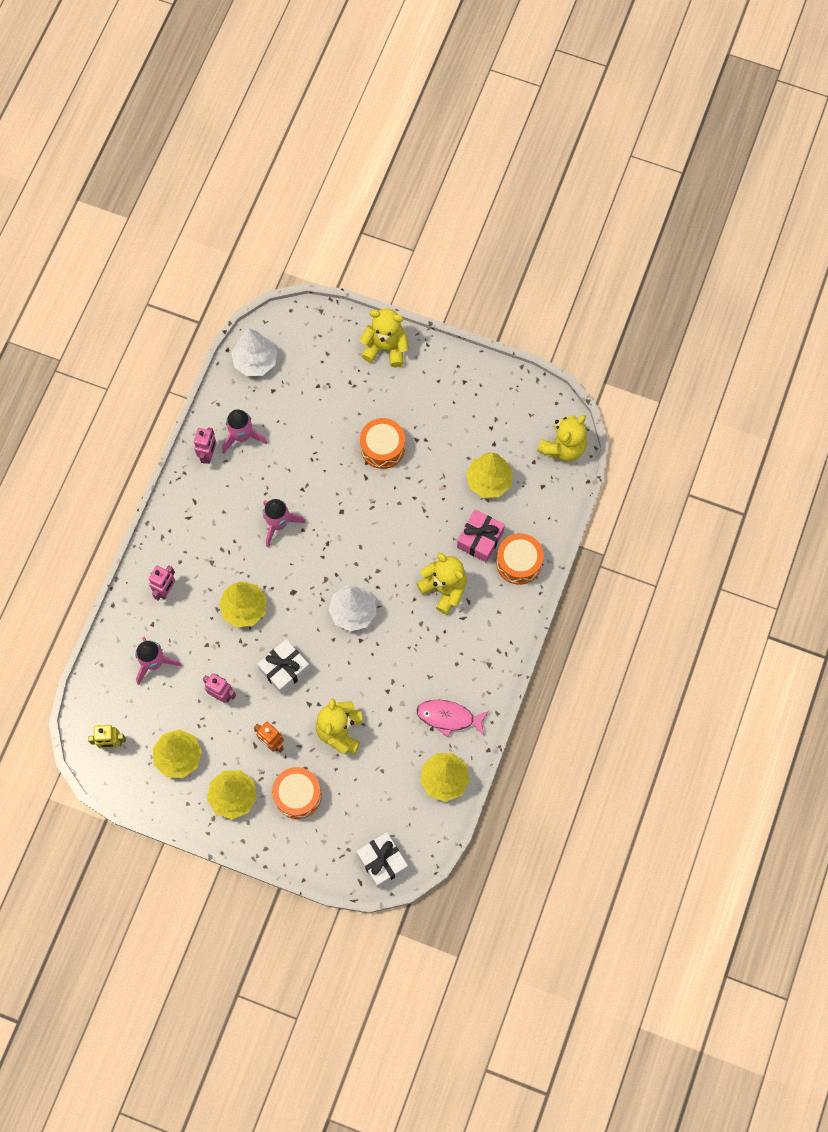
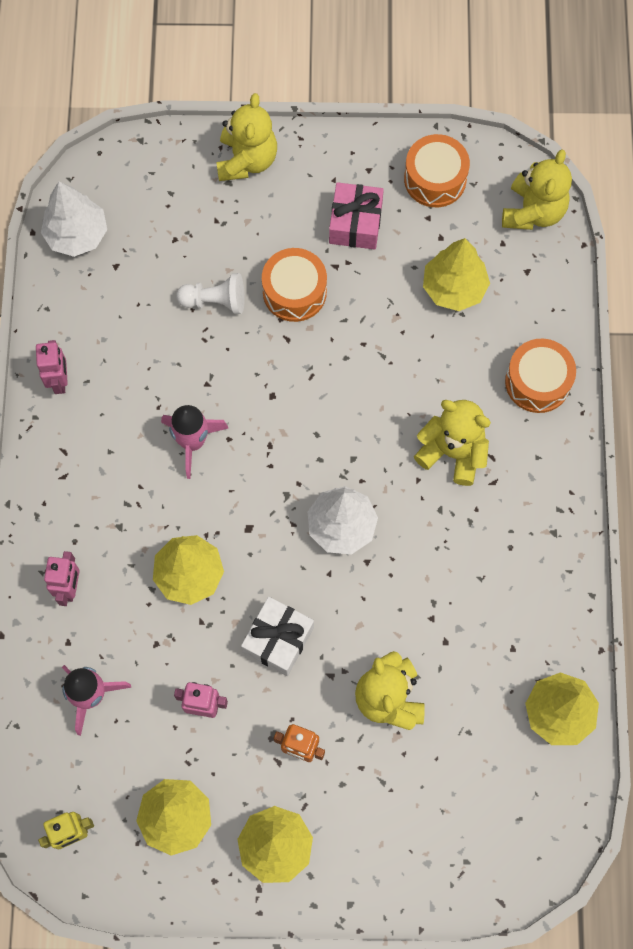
camera: 20 degrees left, 0 degrees up
(242, 436) = (97, 341): pink rocket -> none
(297, 795) = (365, 810): orange drum -> orange drum (435, 179)
(328, 436) = (215, 301): none -> white pawn
(382, 861) = (520, 861): white gift -> none
(386, 348) = (247, 160): yellow teddy bear -> yellow teddy bear turned 105 degrees clockwise
(449, 717) = (530, 624): pink fish -> none
(480, 539) = (473, 369): pink gift -> pink gift (355, 223)

